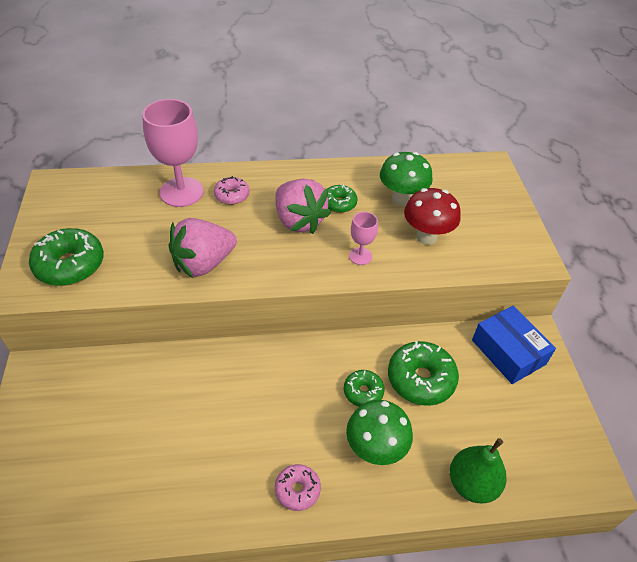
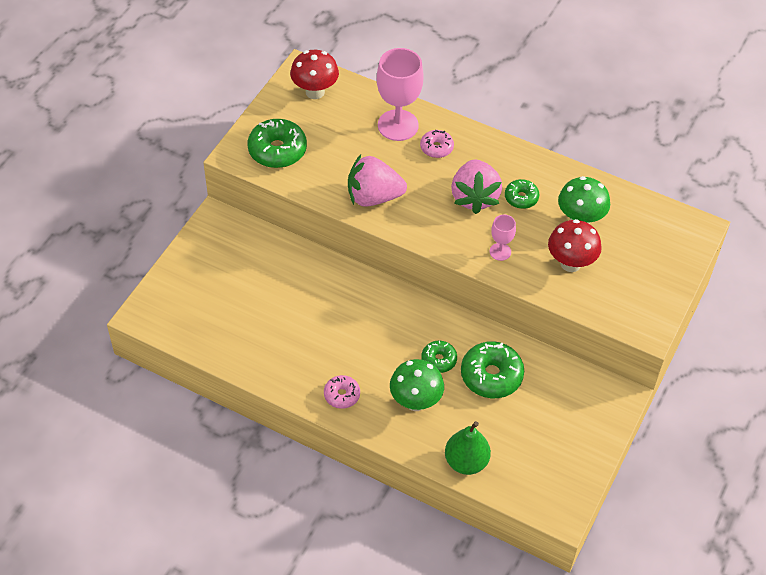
camera: 35 degrees right, 5 degrees up
(78, 197) = (315, 92): none -> red mushroom
(508, 352) = (583, 396): blue box -> none

